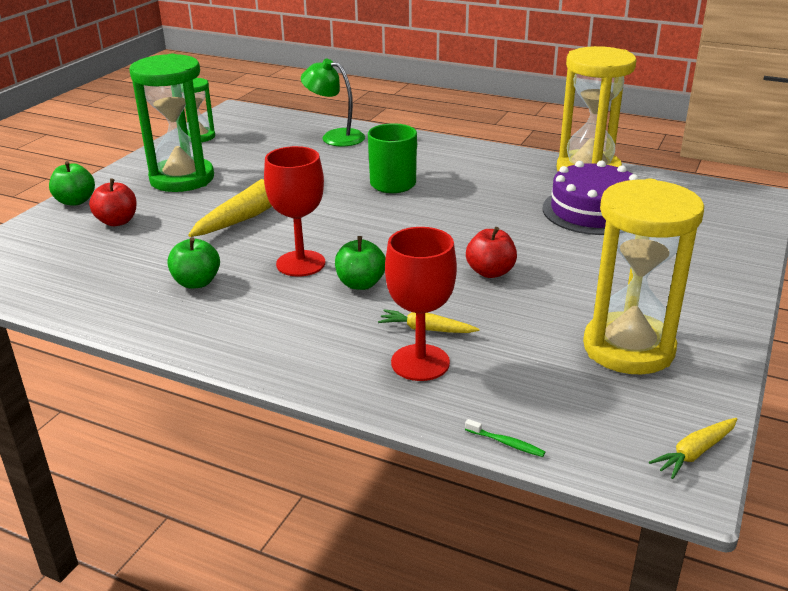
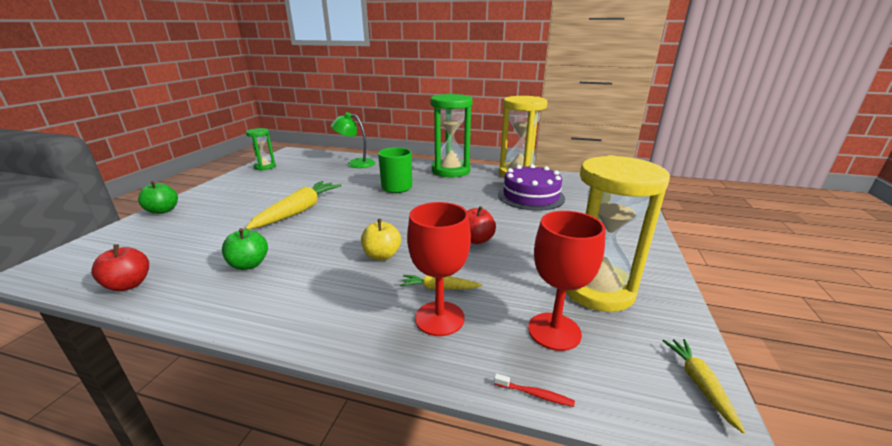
camera: 10 degrees left, 5 degrees down
(117, 221) = (192, 223): red apple -> red apple (129, 285)
(182, 179) = (248, 192): green hourglass -> green hourglass (450, 171)
(300, 263) = (334, 244): red goblet -> red goblet (554, 331)
(360, 284) = (382, 255): green apple -> yellow apple
(506, 443) = (535, 394): green toothbrush -> red toothbrush
(694, 453) = (699, 384): yellow carrot -> yellow carrot turned 135 degrees clockwise

